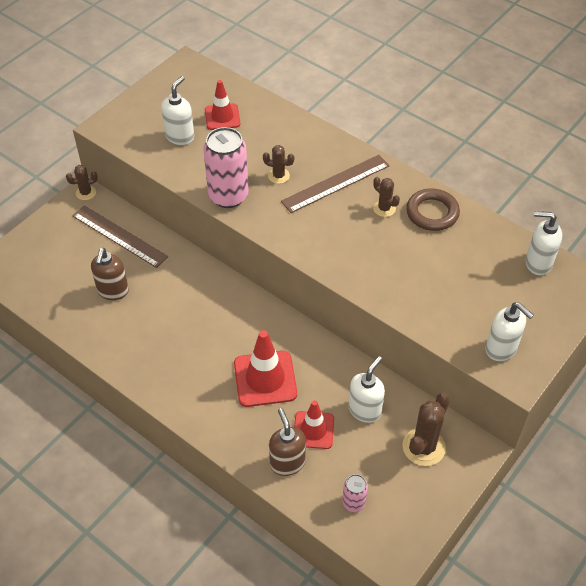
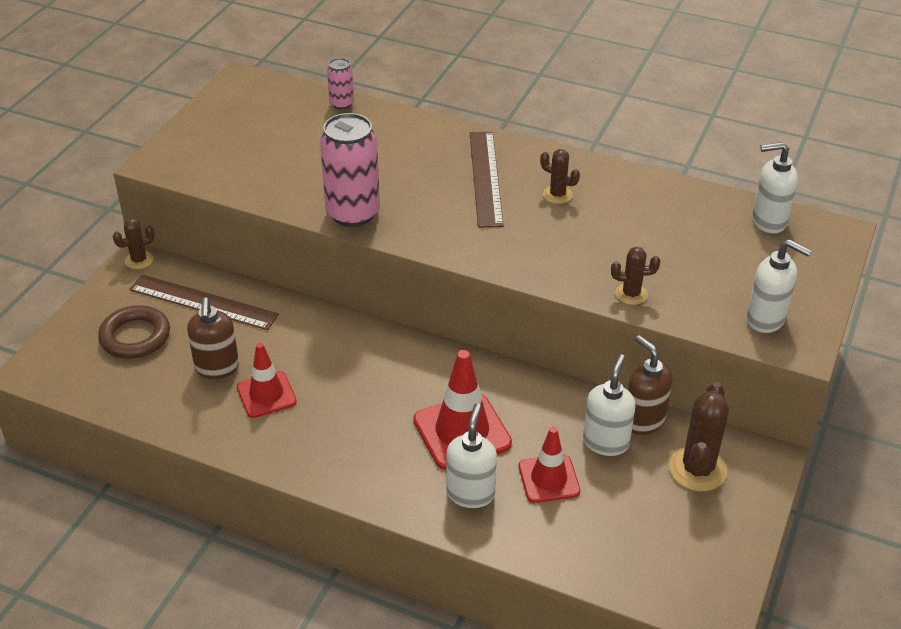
camera: 15 degrees left, 10 degrees down
(180, 136) = (263, 158): white soap dispenser -> white soap dispenser (470, 493)
(222, 117) = (311, 129): red traffic cone -> red traffic cone (266, 394)
(278, 176) = (409, 181): brown cactus -> brown cactus (631, 294)
(287, 463) = (529, 525): brown soap dispenser -> brown soap dispenser (643, 420)
(336, 183) = (485, 178): brown ruler -> brown ruler turned 45 degrees counterclockwise
(353, 503) = (635, 554): pink can -> pink can (341, 104)
(432, 213) = (618, 190): brown ring -> brown ring (135, 337)

